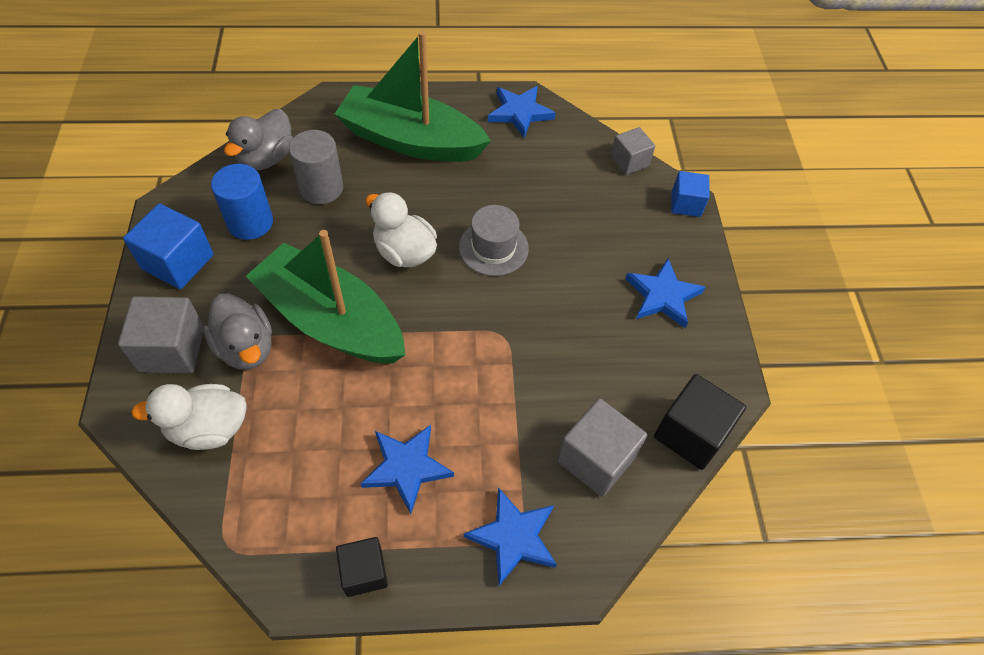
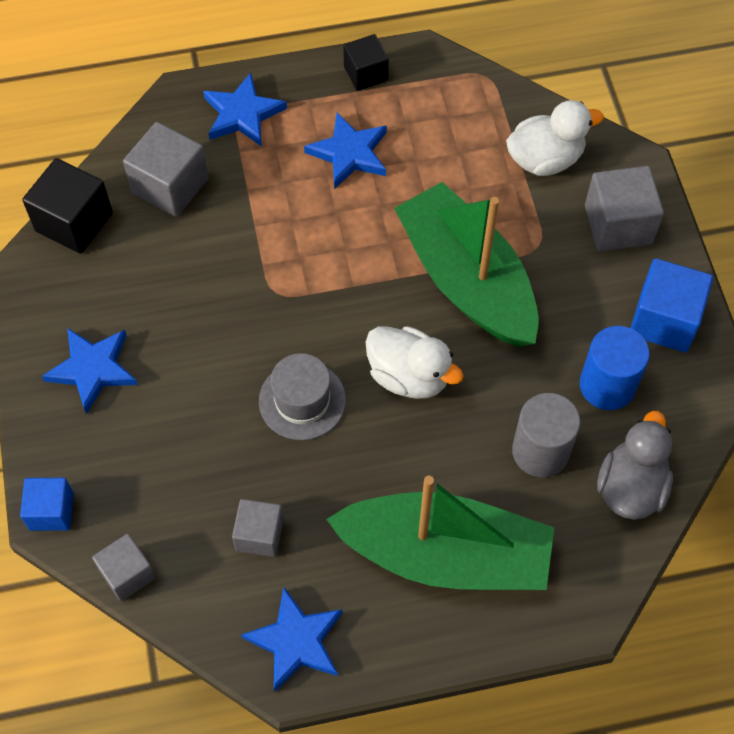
camera: 175 degrees right, 5 degrees up
(246, 347) = (544, 238): grey duck -> none
(331, 320) = (467, 280): green boat -> green boat turned 150 degrees counterclockwise
(537, 169) = (259, 535): none -> grey cube

